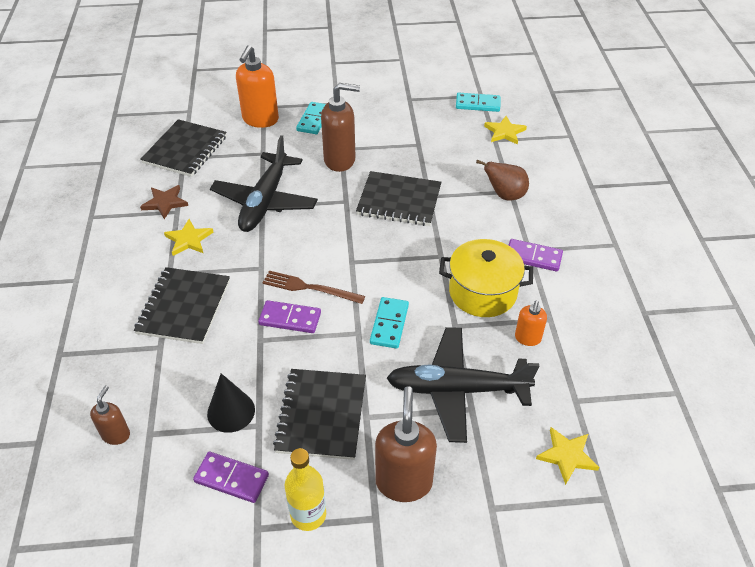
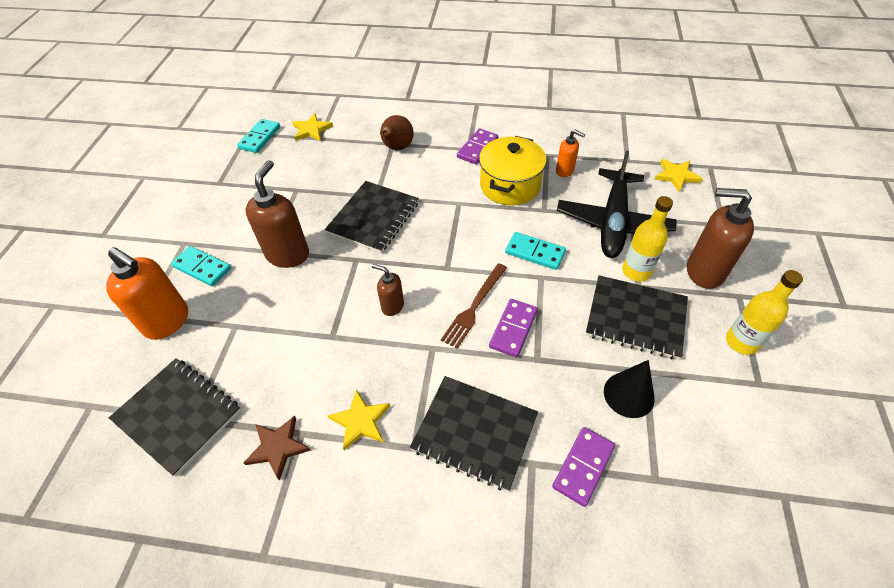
camera: 75 degrees left, 5 degrees up
(116, 434) = (657, 517): brown soap dispenser -> brown soap dispenser (392, 306)
(231, 479) = (708, 400): purple domino -> purple domino (583, 467)
(265, 201) = (325, 332): black plane -> none
(386, 414) = (636, 271): none -> yellow bottle

